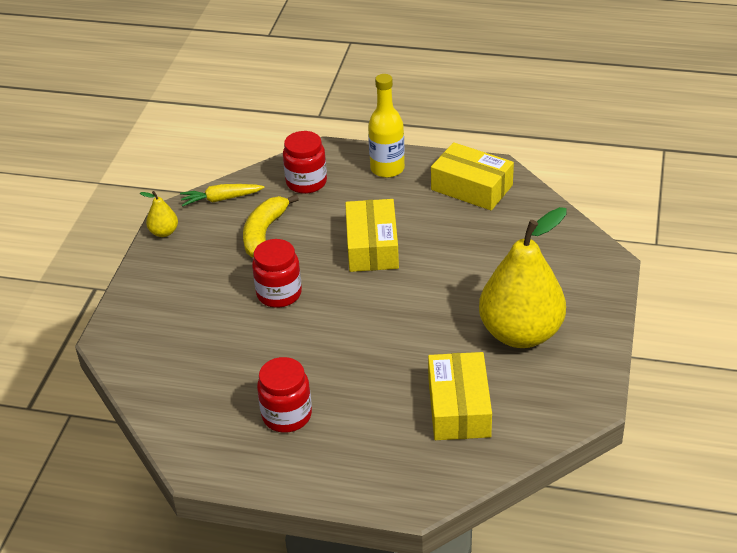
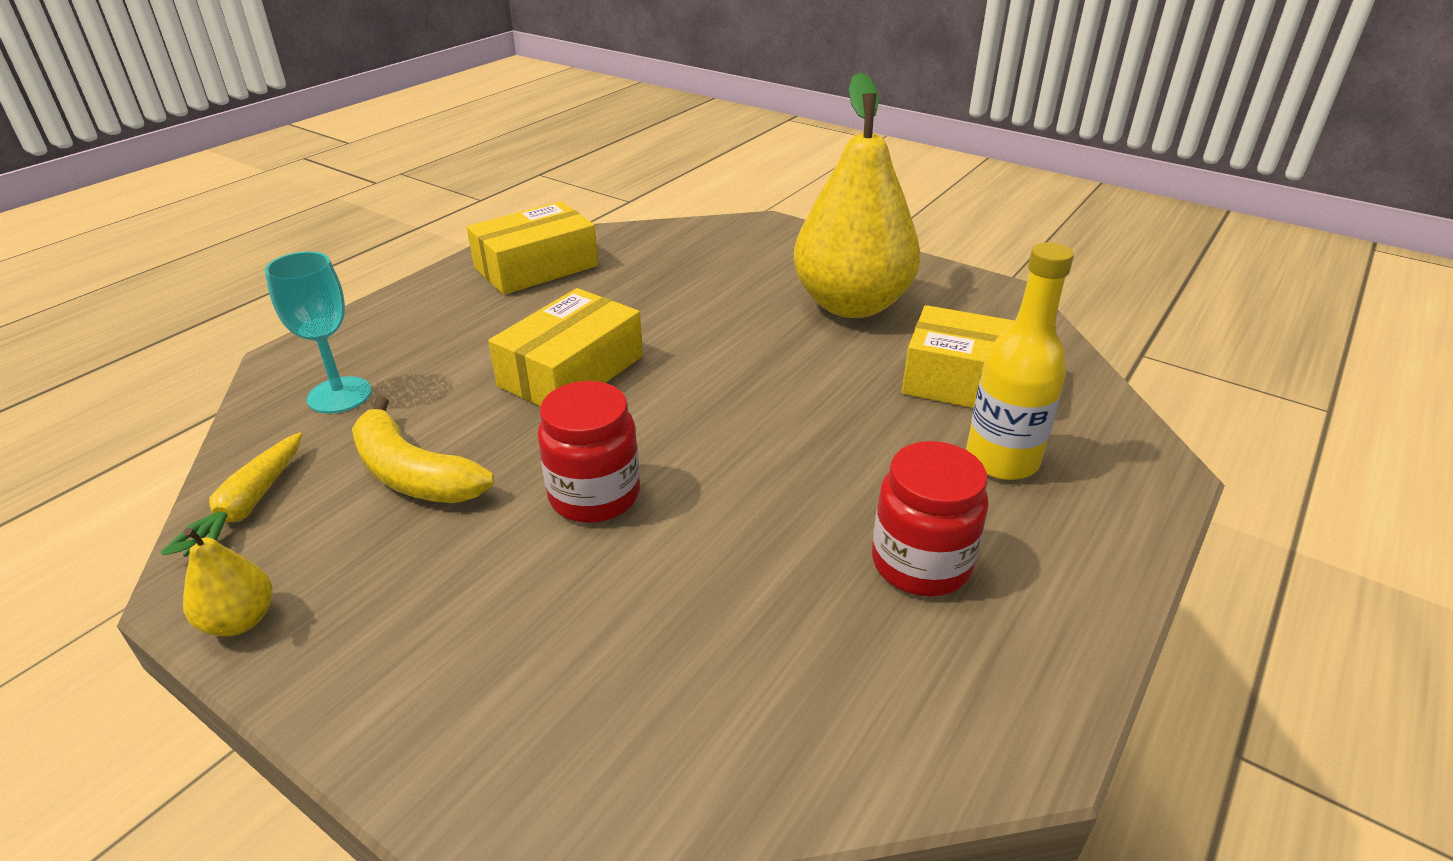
camera: 70 degrees left, 5 degrees down
(306, 182) = (339, 395): red jar -> turquoise goblet
(372, 246) = (571, 371): yellow box -> yellow box turned 75 degrees counterclockwise
(387, 169) = (411, 316): yellow bottle -> yellow bottle (1001, 460)

